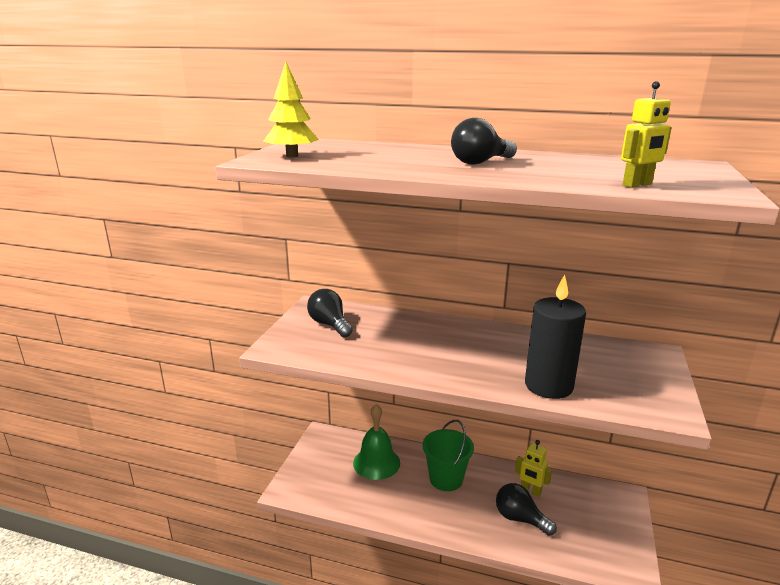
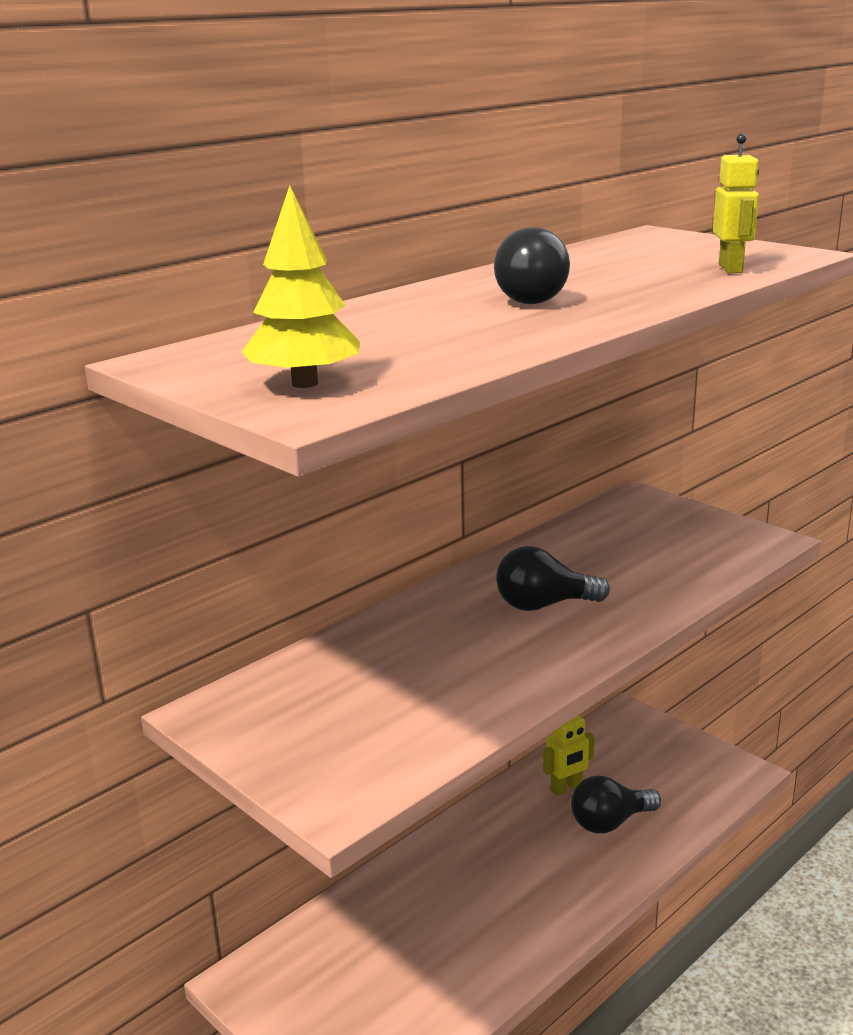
camera: 60 degrees left, 0 degrees up
(329, 325) = (311, 715): black light bulb -> black light bulb (544, 605)
(376, 463) = (383, 930): green bell -> none
(446, 479) = (483, 861): green bucket -> none
(548, 386) = (662, 588): black candle -> none

